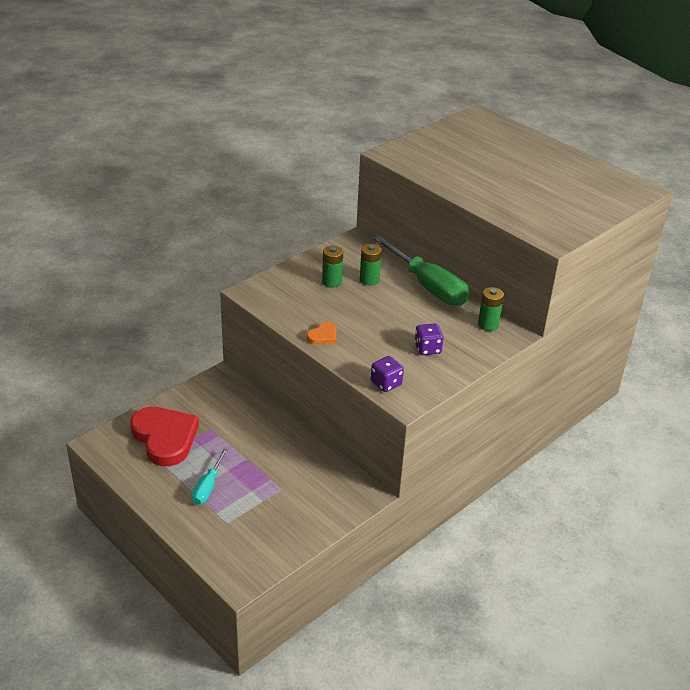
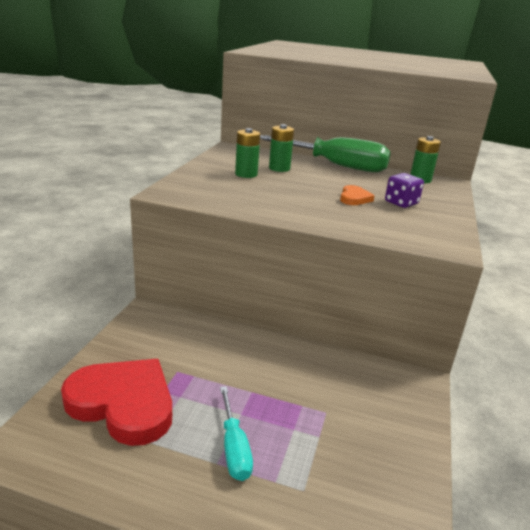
camera: 30 degrees left, 10 degrees down
(323, 336) = (292, 212): orange heart -> orange heart (354, 198)
(386, 383) = (408, 236): purple dice -> none

